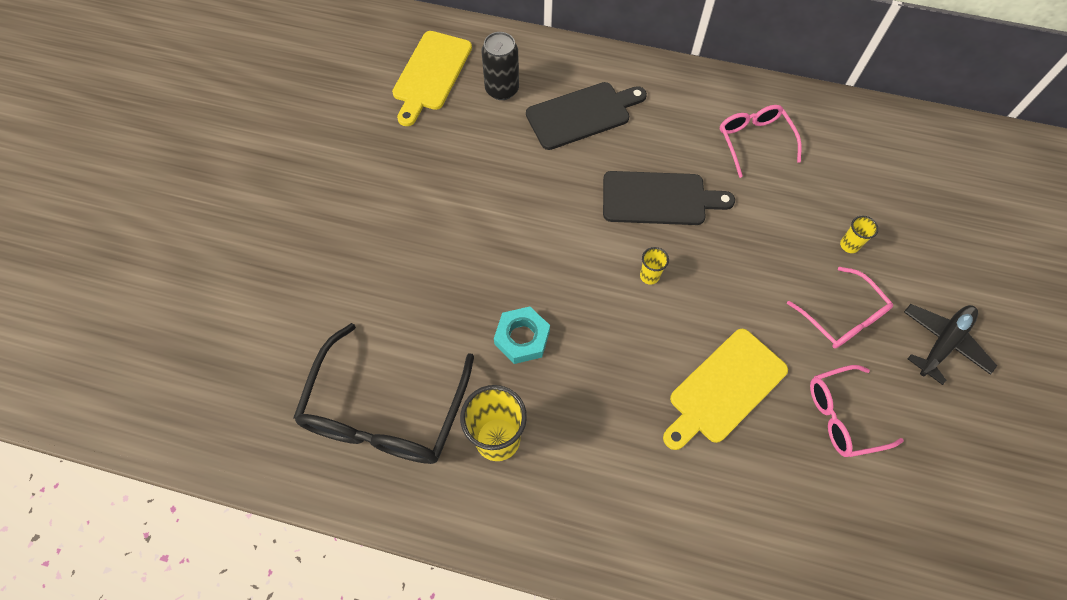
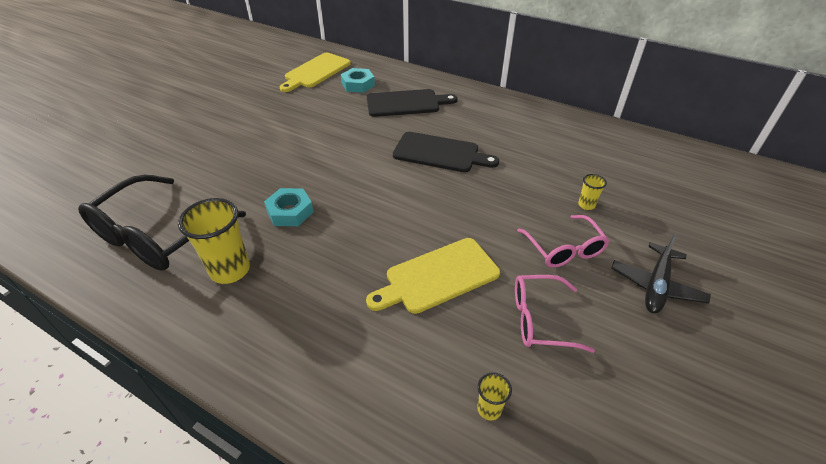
camera: 15 degrees right, 20 degrees down
(502, 89) = (358, 84): black can -> turquoise nut
(649, 276) = (410, 194): yellow cup -> yellow cup (489, 409)
(754, 141) = (528, 134): pink glasses -> none
(943, 343) = (656, 285): black plane -> black plane turned 150 degrees clockwise

